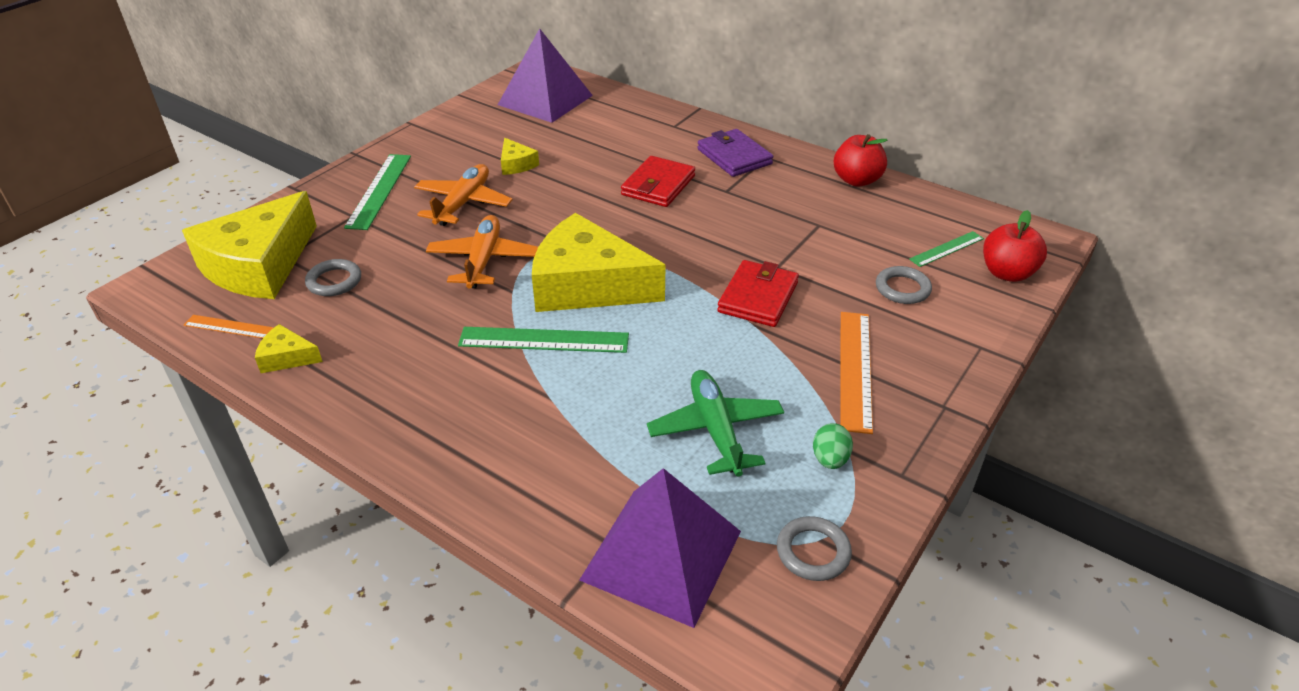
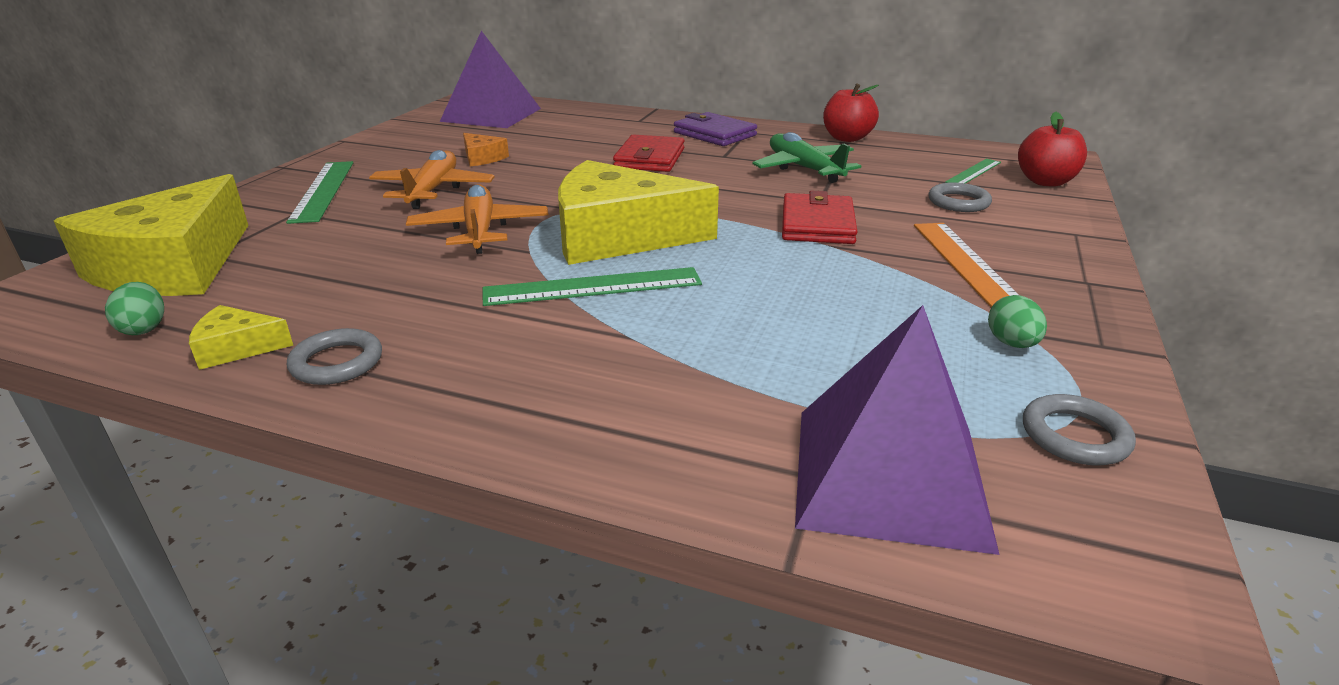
camera: 15 degrees left, 10 degrees down
(232, 327) = (144, 328): orange ruler -> green egg
(334, 281) = (287, 268): grey ring -> grey ring (337, 362)
(516, 164) = (482, 158): yellow cheese -> orange cheese
(715, 430) = (858, 337): green plane -> green plane (804, 168)

